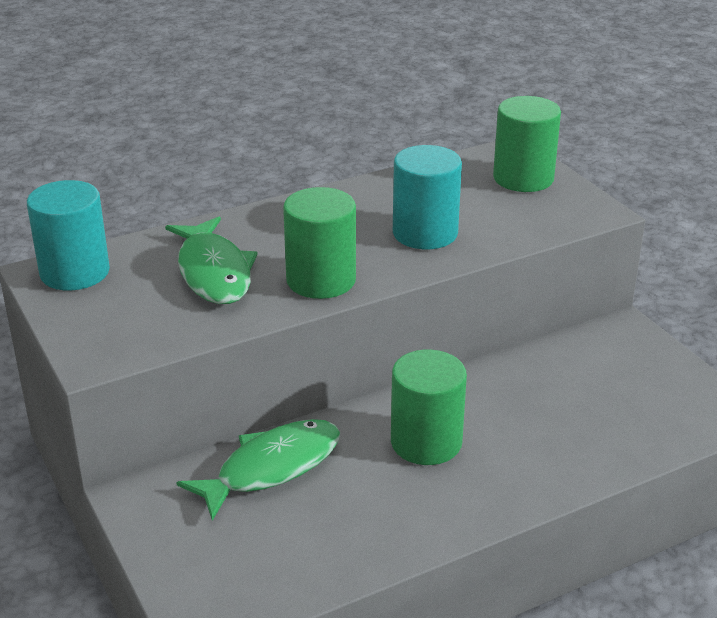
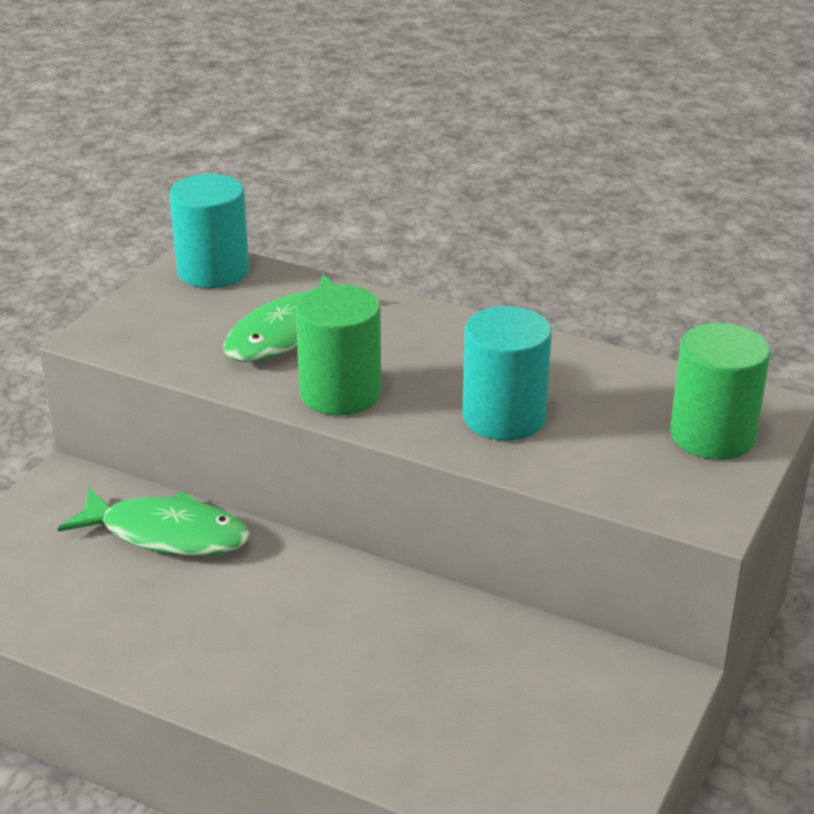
camera: 55 degrees right, 0 degrees up
(426, 442) = (293, 612): green cylinder -> none

